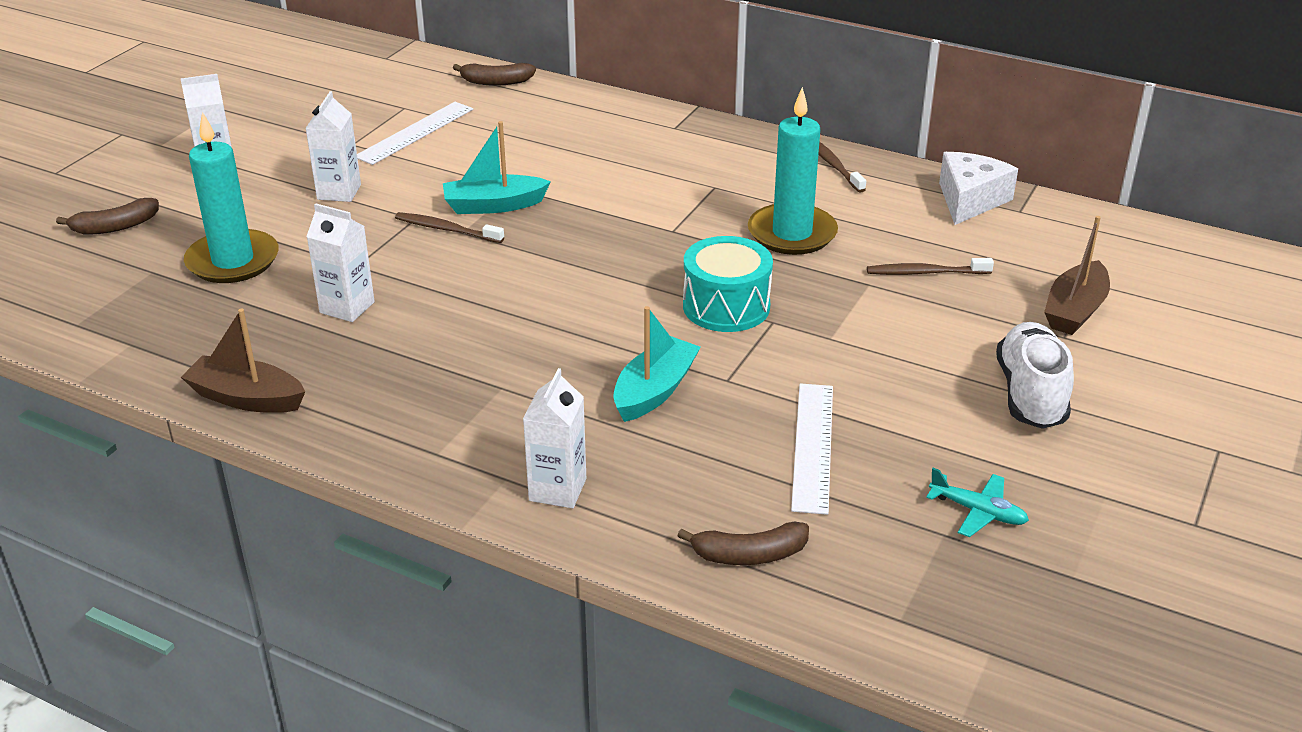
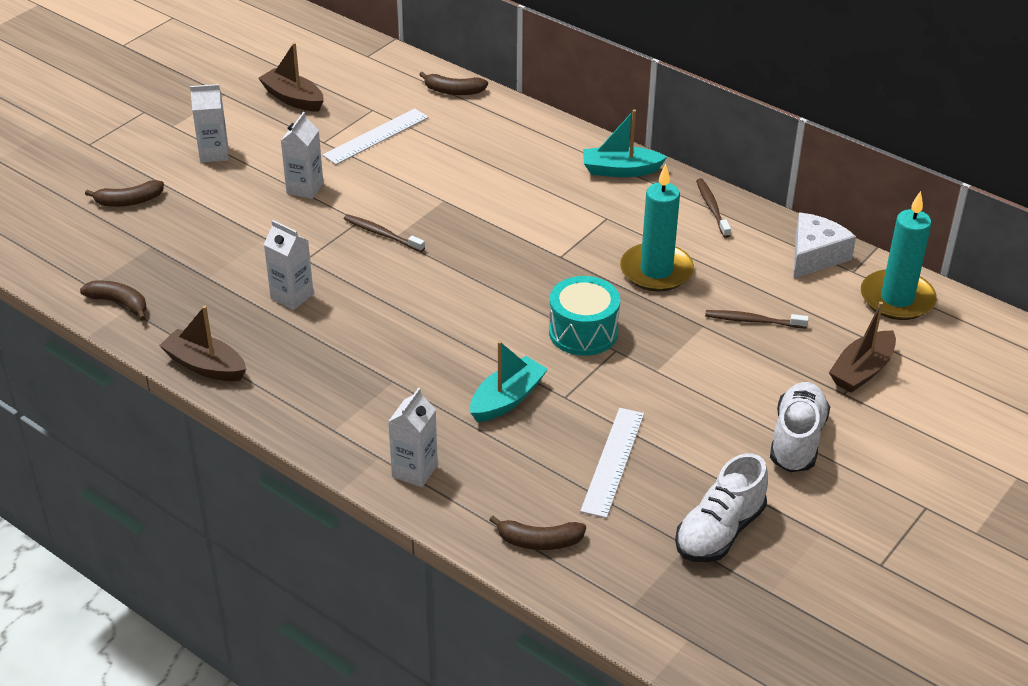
camera: 10 degrees right, 5 degrees up
(118, 339) = (119, 303): none -> brown banana
(233, 261) = (213, 244): turquoise candle -> turquoise candle (897, 299)
(305, 105) = (293, 98): none -> brown boat
(494, 205) = (424, 215): turquoise boat -> turquoise boat (620, 170)
(978, 512) = (719, 531): turquoise plane -> white shoe

